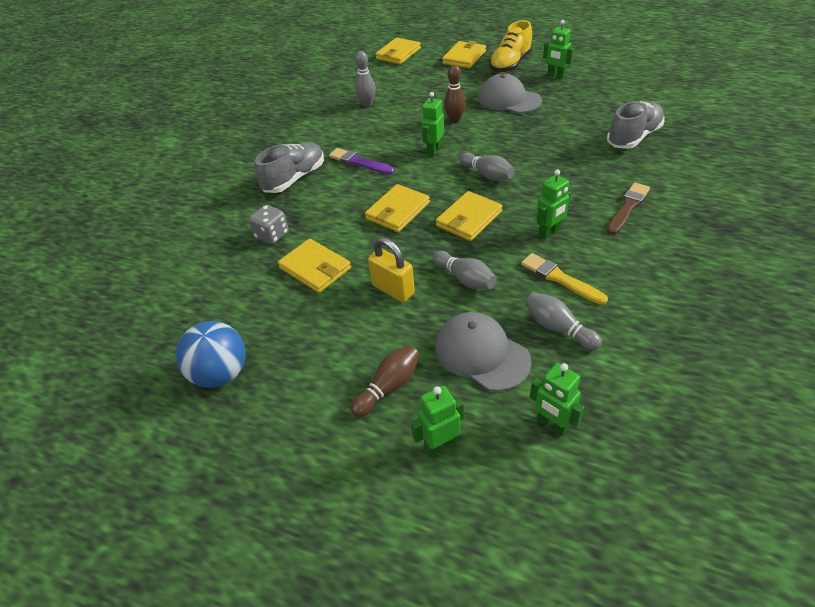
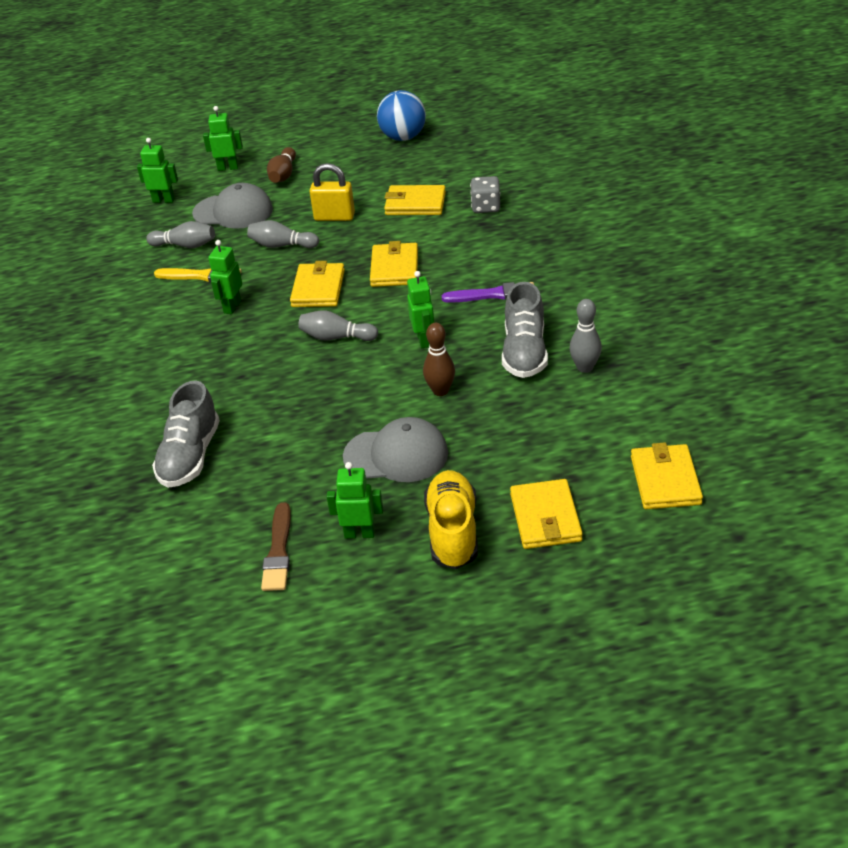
camera: 145 degrees right, 5 degrees down
(294, 178) = (538, 253): grey shoe -> grey shoe (524, 352)
(440, 445) = (228, 168): green robot -> green robot turned 120 degrees counterclockwise
(627, 207) = (165, 360): brown brush -> brown brush (278, 551)

